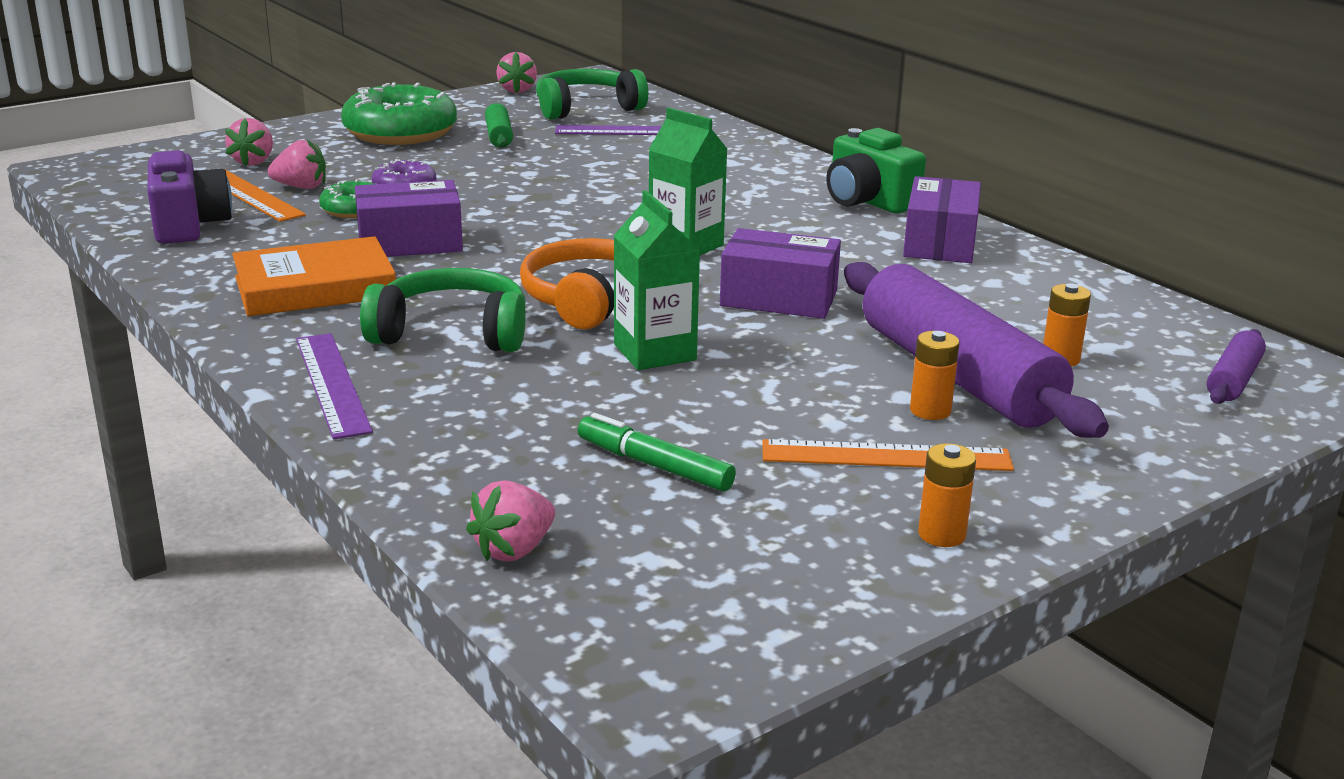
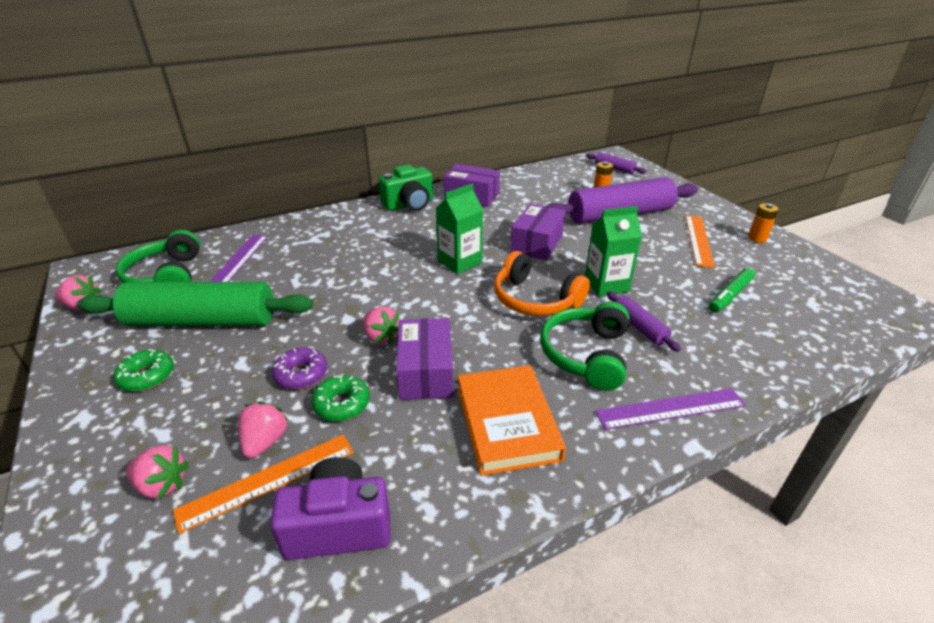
camera: 80 degrees left, 10 degrees up
(400, 132) = (147, 376): green donut -> green donut, size x0.51
(499, 136) = (202, 321): green rolling pin -> green rolling pin, size x2.23
(514, 550) = (828, 341): pink strawberry -> pink strawberry (381, 337)
(529, 373) = (639, 327): none -> purple rolling pin
(930, 411) = (654, 225): orange battery -> none

